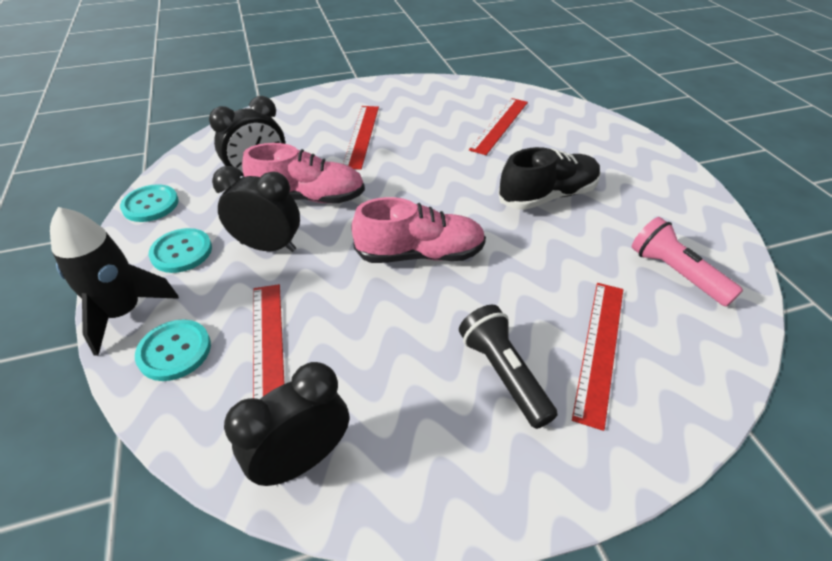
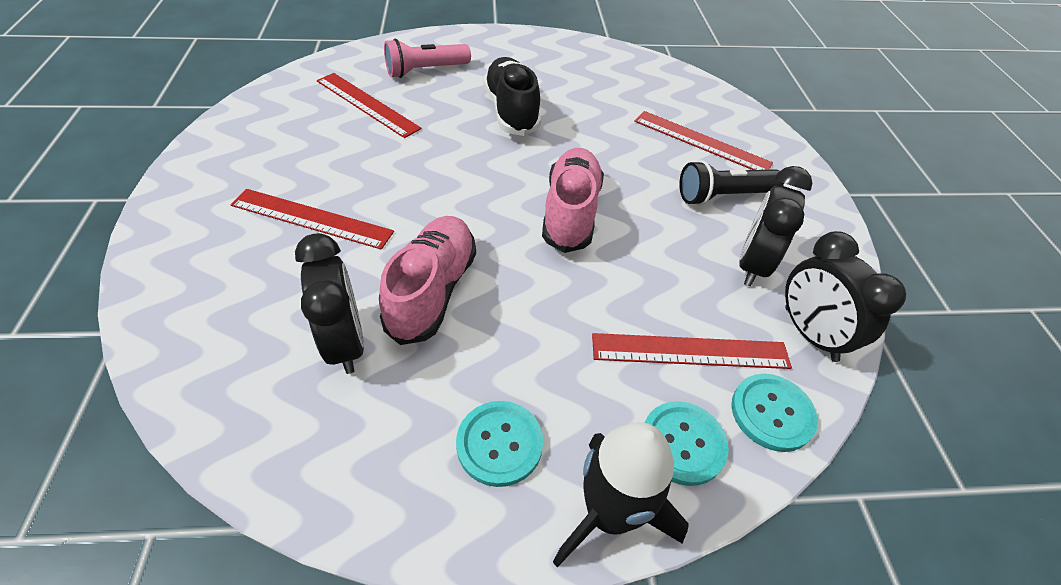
camera: 80 degrees left, 5 degrees up
(150, 205) = (358, 499): turquoise button -> turquoise button (772, 413)
(268, 246) = (519, 341): black clock -> black clock (752, 264)
(675, 273) = (630, 83): pink flashlight -> pink flashlight (425, 71)

